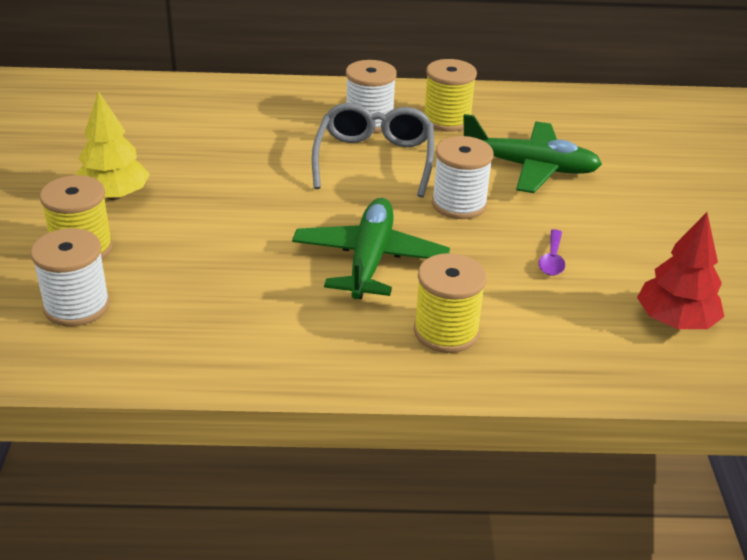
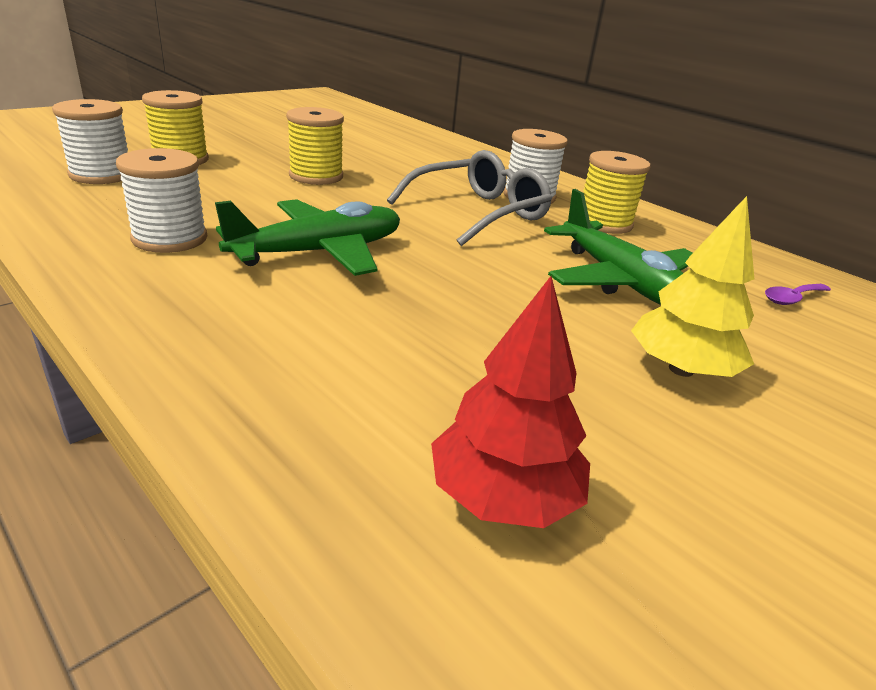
camera: 45 degrees right, 5 degrees down
(114, 196) = (263, 151): yellow tree -> yellow tree (681, 369)
(446, 331) = (246, 324): yellow spool -> yellow spool (316, 176)
(459, 204) = (485, 265): white spool -> white spool (170, 238)
(552, 260) = (481, 346): purple spoon -> purple spoon (792, 298)

